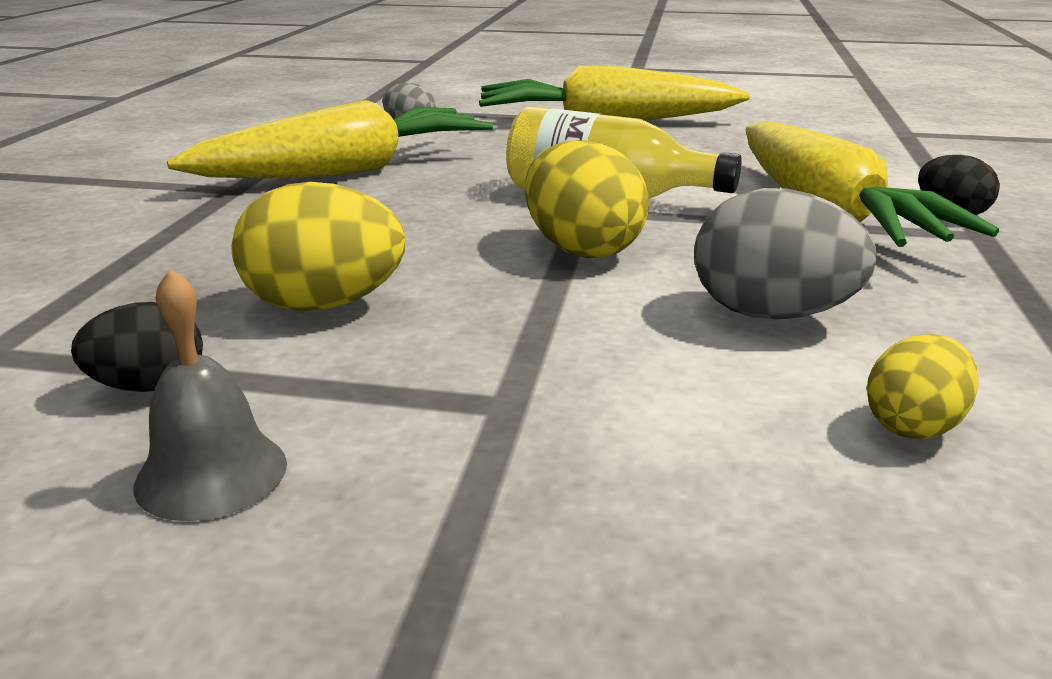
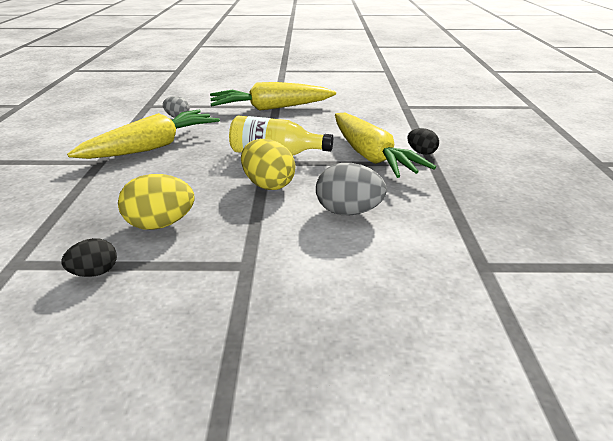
camera: 10 degrees left, 5 degrees up
(211, 473) = (134, 309): grey bell -> none
(913, 425) = (401, 258): yellow egg -> none

